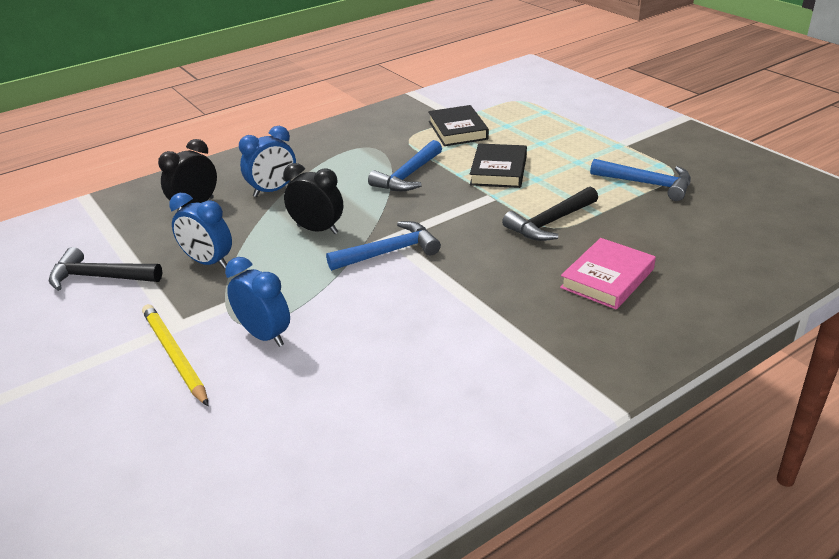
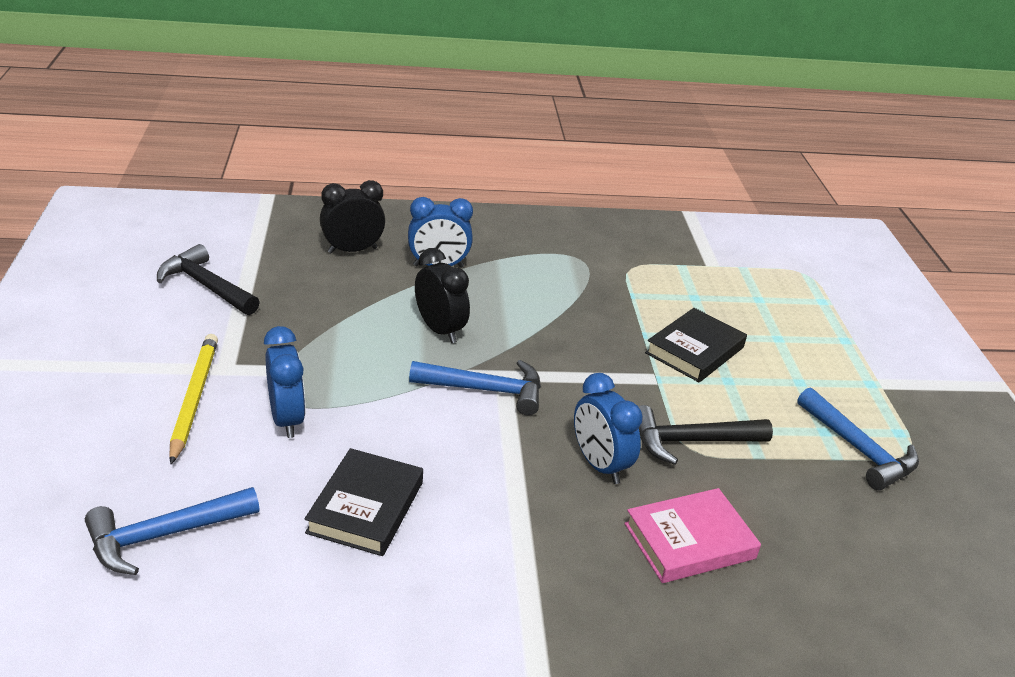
camera: 25 degrees right, 0 degrees up
(208, 262) = (309, 316): blue clock -> blue clock (599, 465)
(408, 176) = (589, 311): blue hammer -> blue hammer (164, 535)
(458, 130) = (696, 281): black book -> black book (366, 507)

